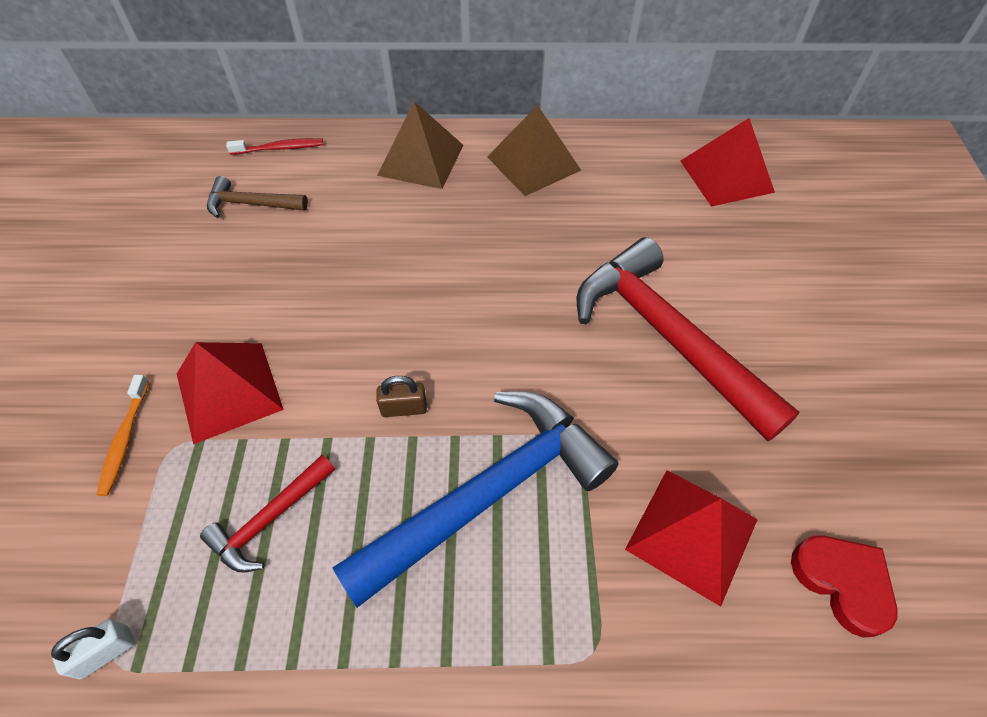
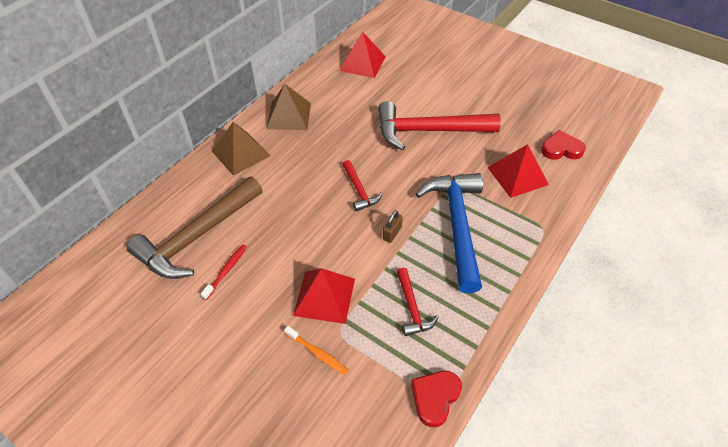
camera: 55 degrees left, 5 degrees down
(106, 652) = (435, 398): white padlock -> red heart
(251, 204) = (197, 236): brown hammer -> brown hammer, size x2.09
(279, 148) = (164, 206): red toothbrush -> red toothbrush (226, 271)
(458, 319) = (359, 190): none -> red hammer

